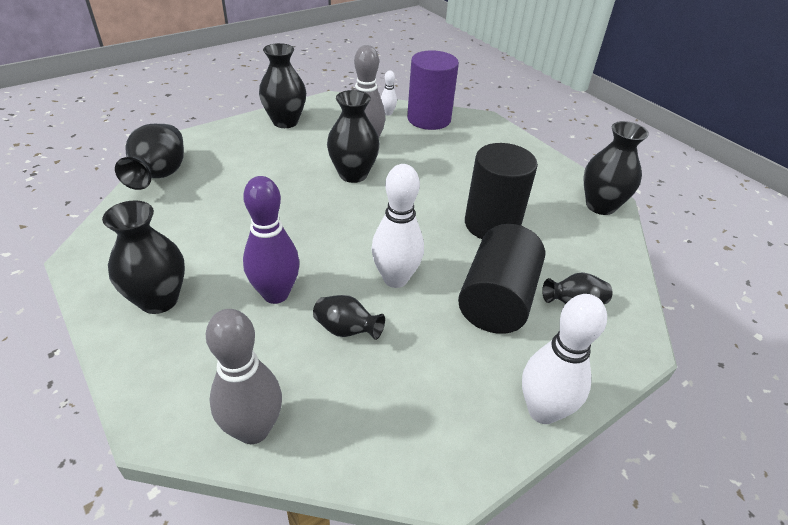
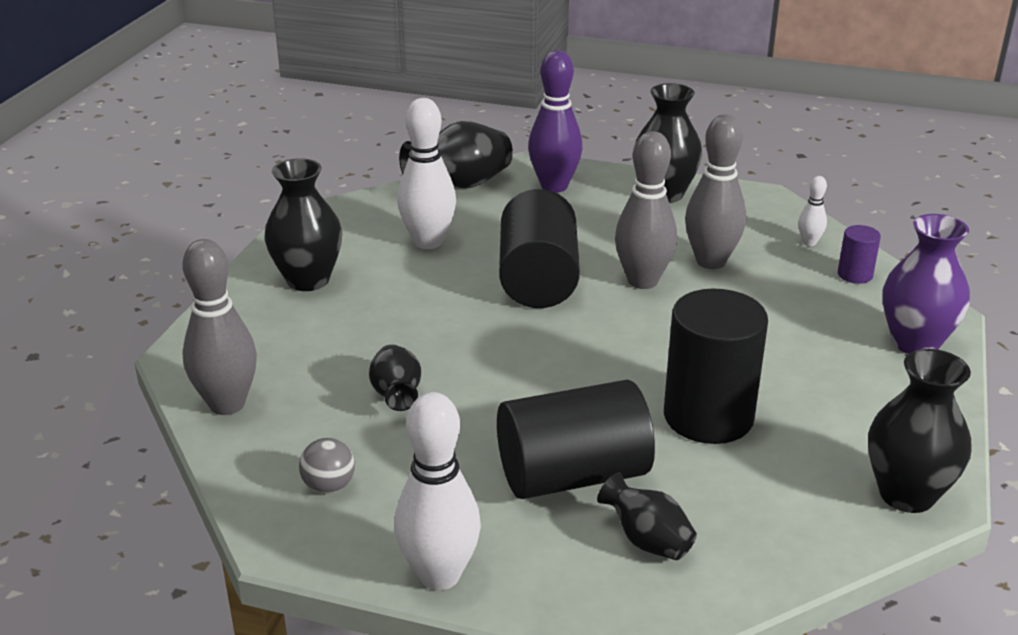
camera: 55 degrees right, 10 degrees down
(276, 294) = (391, 332): purple bowling pin -> purple bowling pin (554, 186)
(303, 206) = (538, 280): none -> black cylinder
(353, 174) = (642, 281): black vase -> grey bowling pin
(395, 279) = (509, 390): white bowling pin -> white bowling pin (428, 242)
(409, 419) = (329, 486): none -> grey ball
(429, 119) = (855, 275): purple cylinder -> purple cylinder, size x0.46
(497, 137) = (915, 343): none -> purple vase

